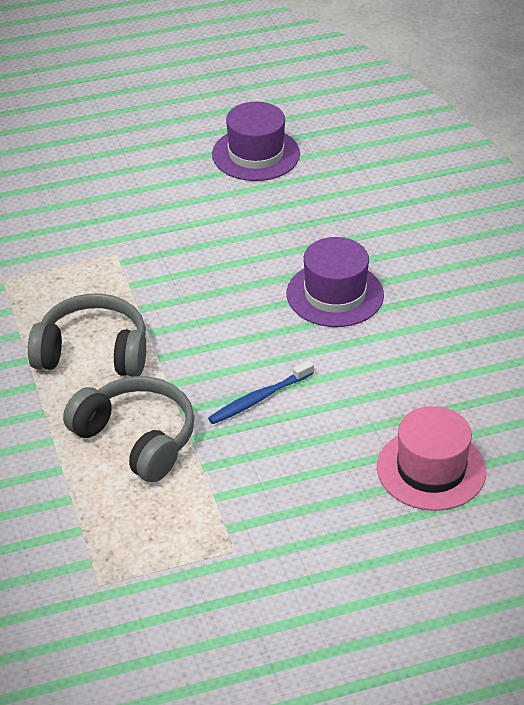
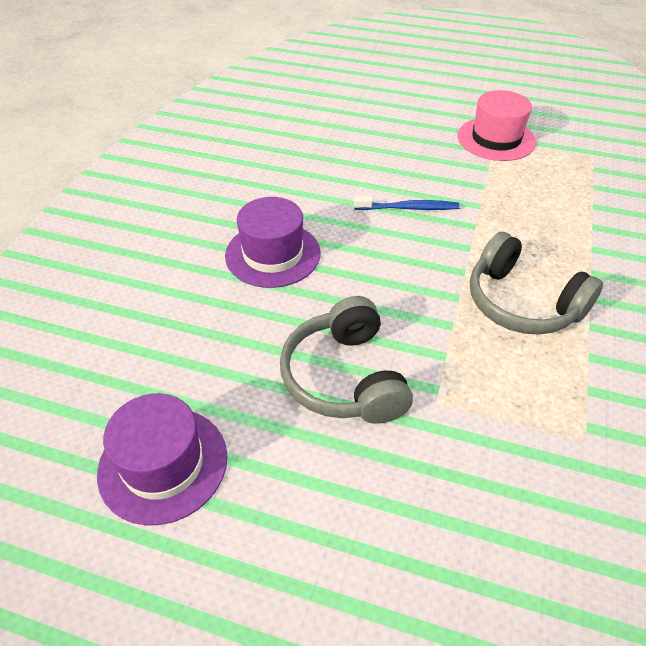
camera: 145 degrees left, 5 degrees up
(136, 439) = (522, 221): grey headphones -> grey headphones (344, 377)
(431, 469) = (339, 129): pink hat -> pink hat (496, 139)

